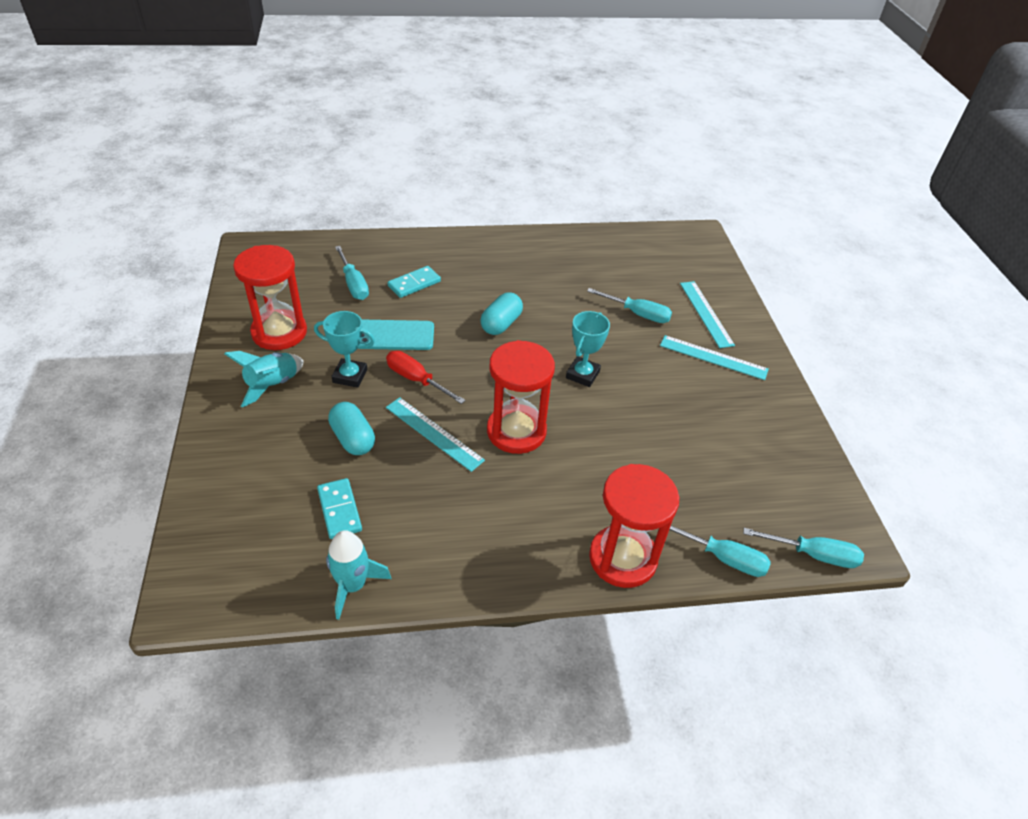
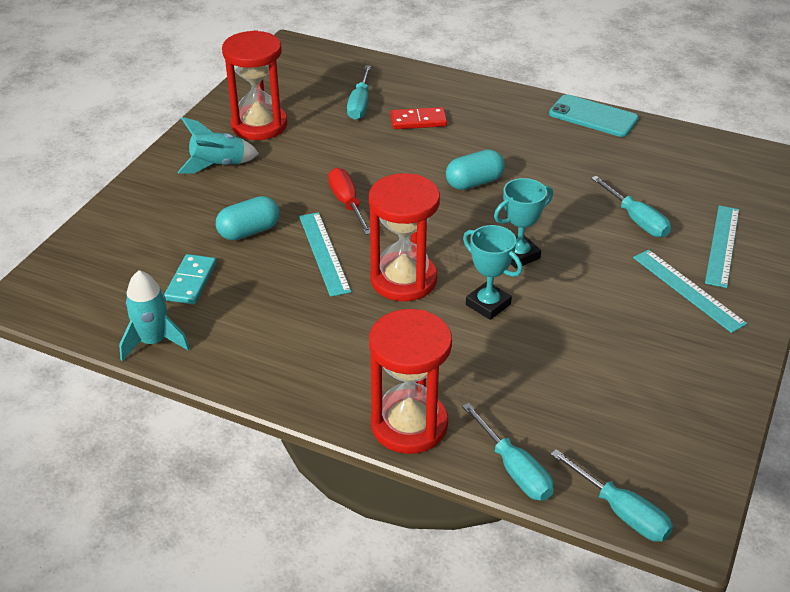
camera: 35 degrees right, 5 degrees down
(350, 376) = (290, 180): turquoise trophy -> turquoise trophy (488, 304)
(353, 439) = (249, 231): turquoise capsule -> turquoise capsule turned 60 degrees clockwise
(393, 335) = (358, 159): turquoise phone -> turquoise phone (593, 116)
(414, 284) = (418, 121): turquoise domino -> red domino

